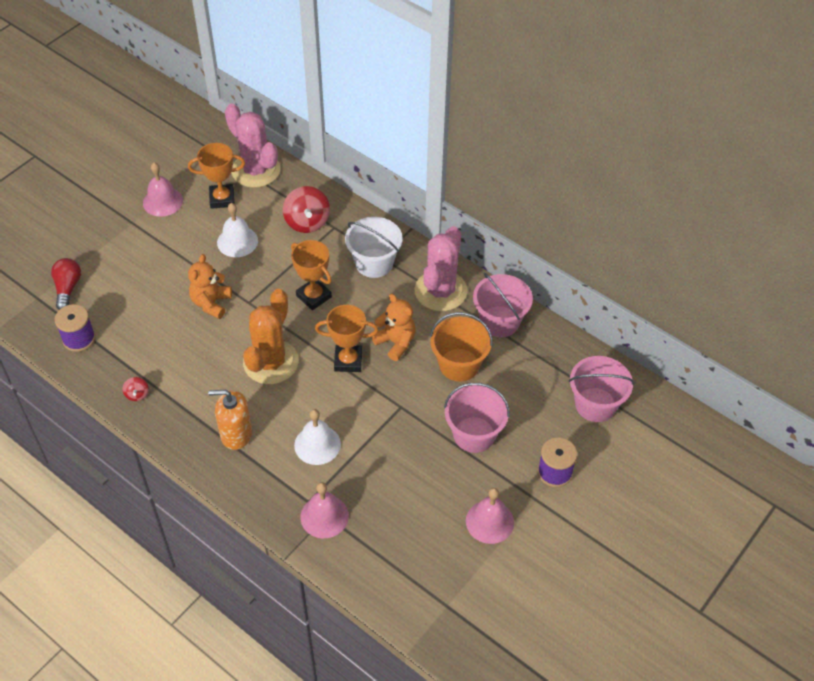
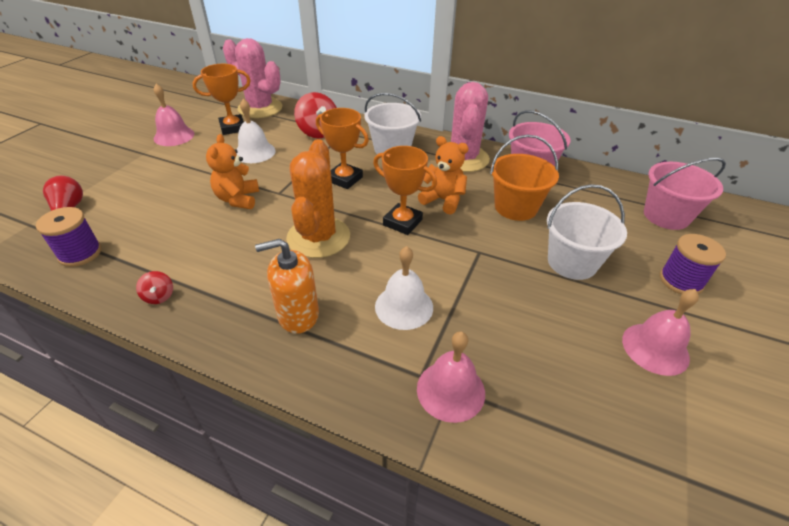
camera: 15 degrees left, 10 degrees down
(348, 361) = (402, 222): orange trophy -> orange trophy turned 45 degrees clockwise
(474, 434) = (572, 262): pink bucket -> white bucket

